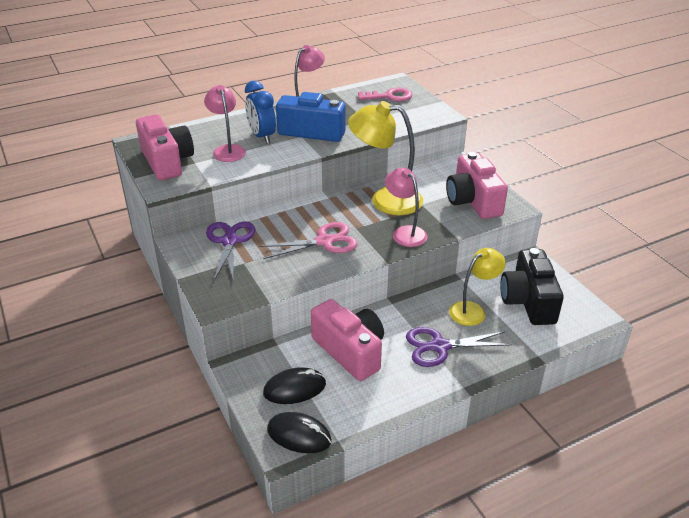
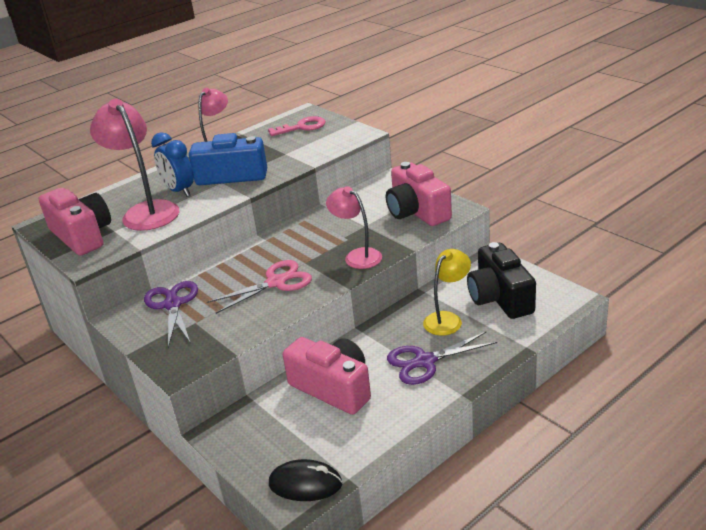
camera: 10 degrees left, 5 degrees down
(227, 150) = (146, 211): pink lamp -> pink lamp, size x1.57
(294, 389) = (286, 439): black mouse -> none
(385, 200) = (327, 229): yellow lamp -> none

